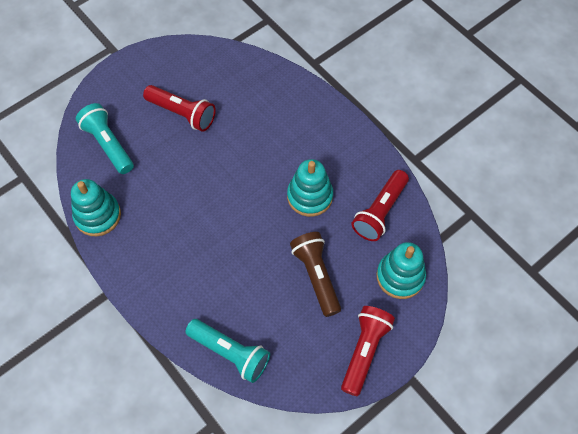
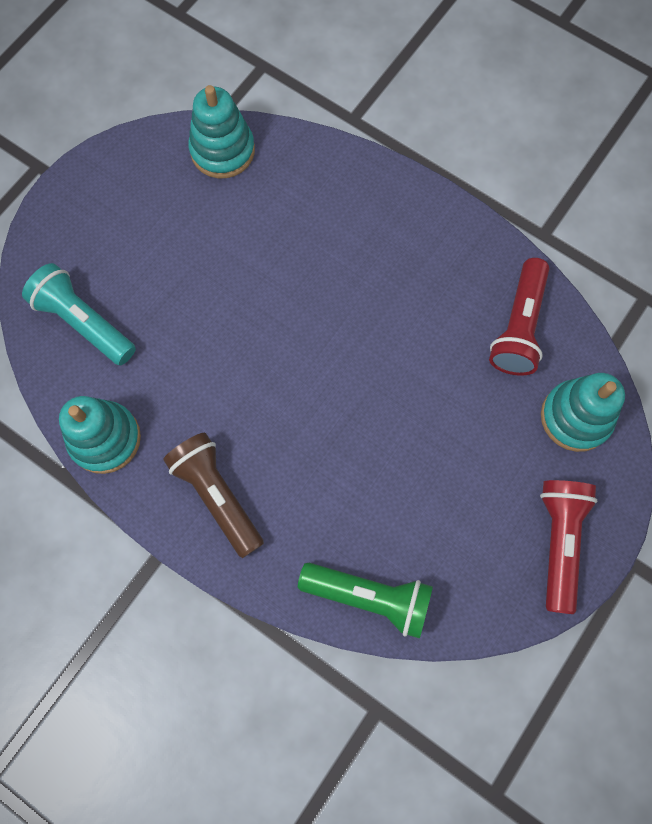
camera: 15 degrees left, 10 degrees up
(182, 113) = (182, 245): red flashlight -> none
(230, 353) = (369, 597): turquoise flashlight -> green flashlight
(310, 196) = (411, 329): turquoise stacking toy -> turquoise stacking toy (222, 150)
(316, 276) = (457, 448): brown flashlight -> brown flashlight (217, 495)

